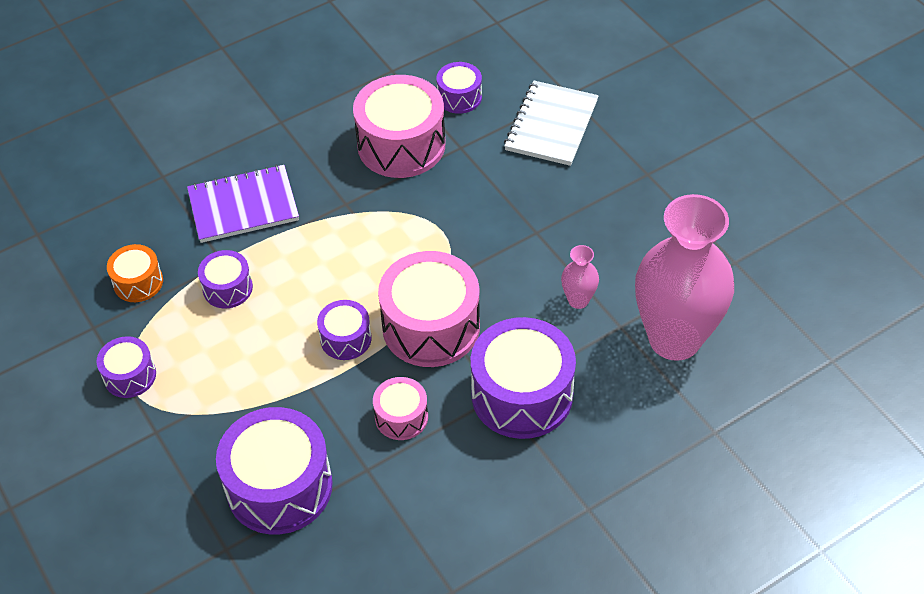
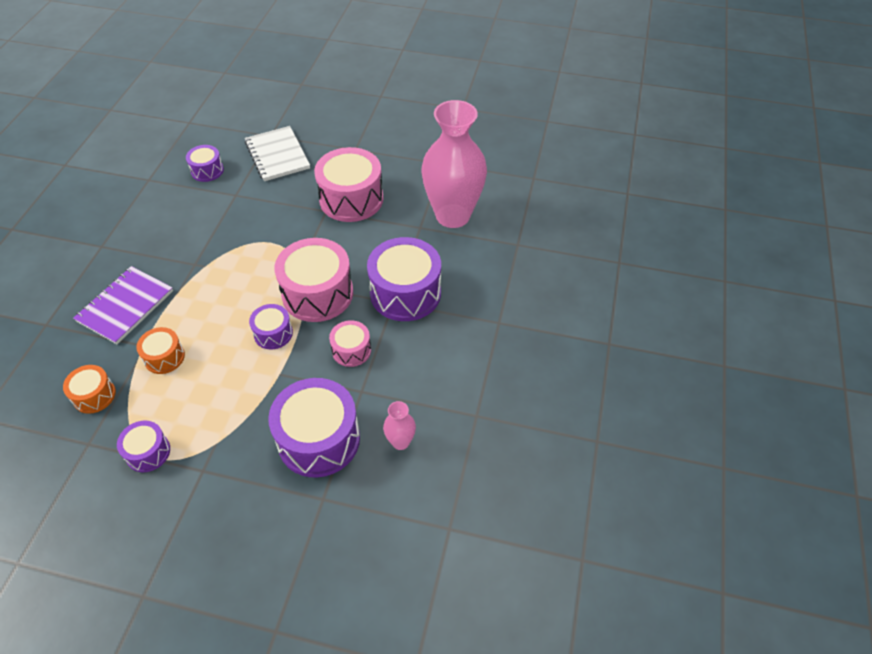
camera: 45 degrees left, 0 degrees up
(227, 288) = (164, 357): purple drum -> orange drum
(401, 145) = (197, 214): pink drum -> pink drum (351, 199)
(578, 300) = (385, 229): pink vase -> pink vase (400, 442)

